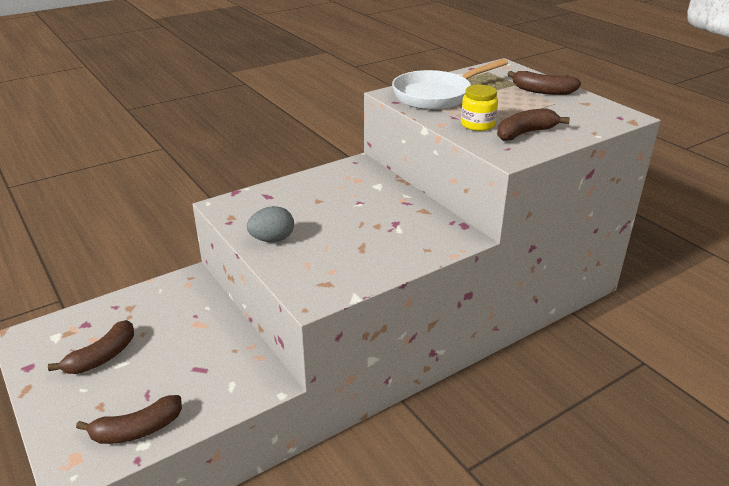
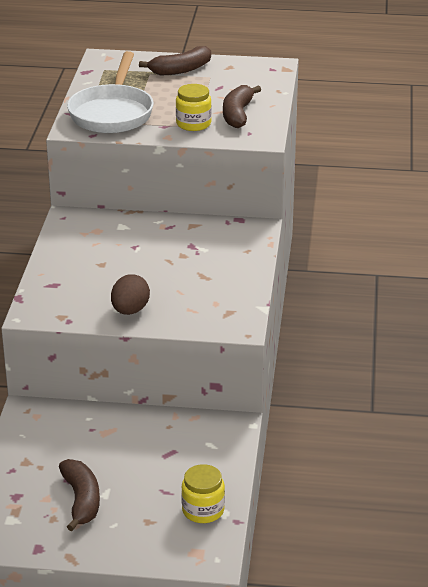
camera: 50 degrees left, 0 degrees up
(137, 430) = (203, 510): brown banana -> yellow jar
(272, 239) = (130, 310): grey egg -> brown egg

